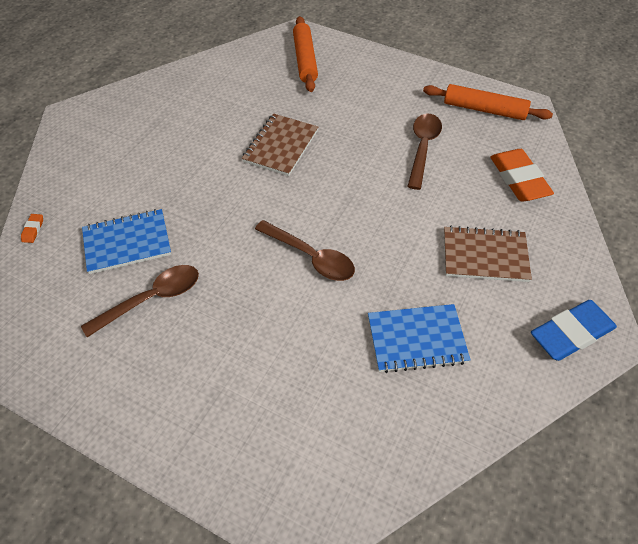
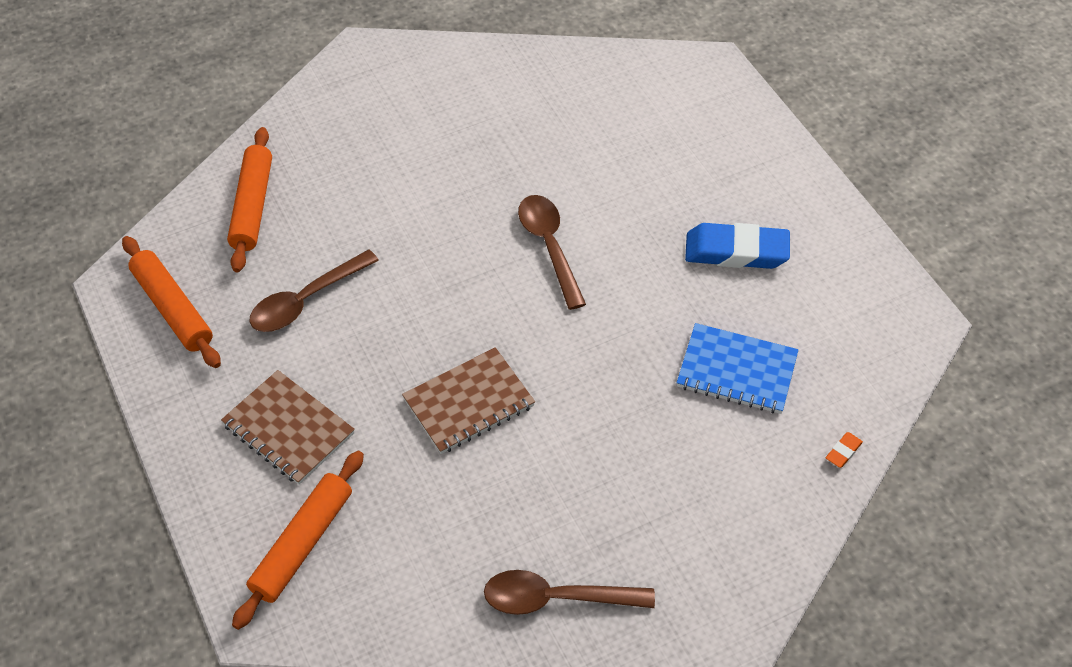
camera: 145 degrees left, 0 degrees up
(151, 299) = (741, 291): brown spoon -> brown spoon (557, 598)
(416, 339) = (519, 128): blue notebook -> none
(485, 256) = (382, 157): brown notebook -> brown notebook (288, 429)
(519, 179) = (252, 206): orange eraser -> orange rolling pin
(571, 333) = (387, 67): blue eraser -> blue eraser (736, 251)

